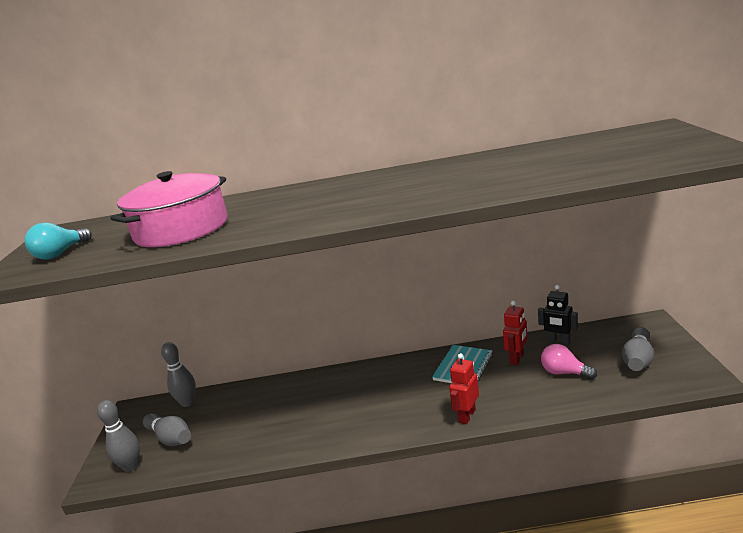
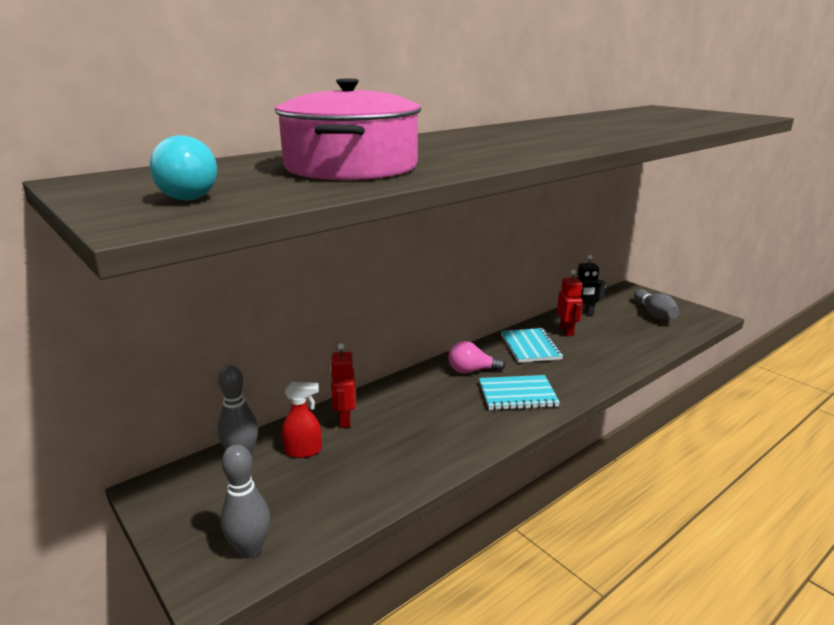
camera: 40 degrees left, 0 degrees up
(170, 438) = (271, 499): grey bowling pin -> none
(219, 410) = (303, 451): none -> red spray bottle
(396, 411) = (517, 394): none -> turquoise notebook
(466, 416) = (585, 382): red robot -> red robot (344, 419)
(564, 373) = (616, 333): pink light bulb -> pink light bulb (471, 371)

